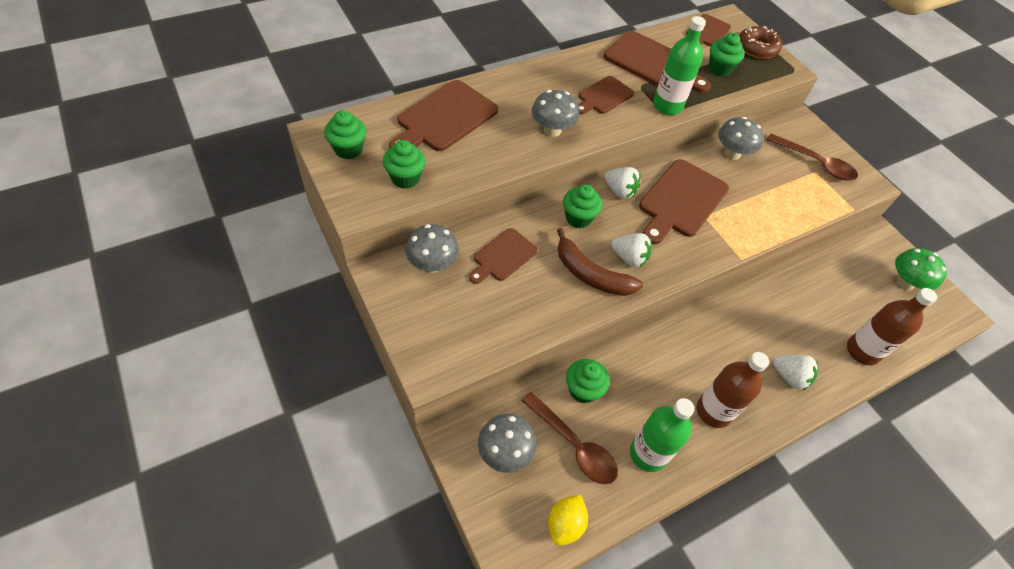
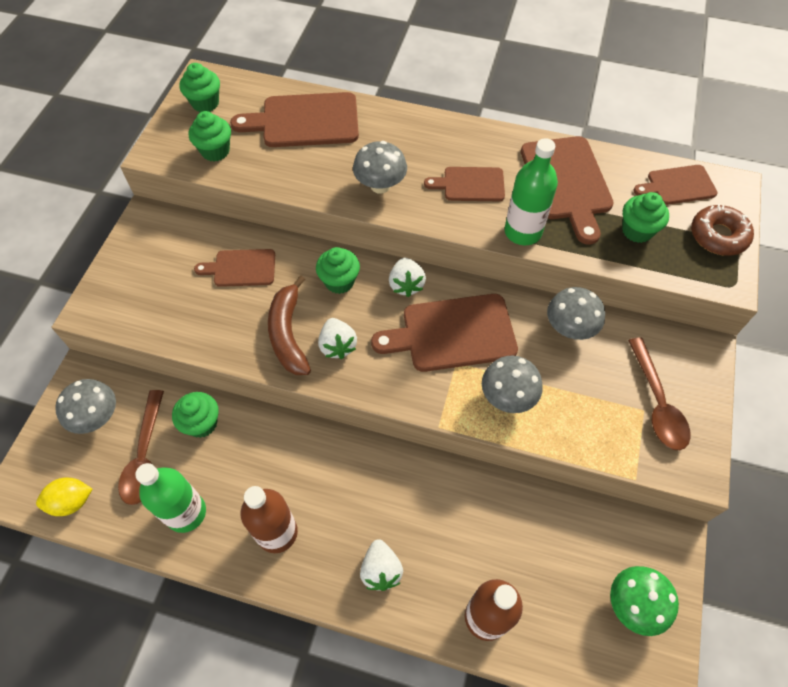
camera: 50 degrees right, 5 degrees up
(432, 264) = (185, 236): grey mushroom -> grey mushroom (507, 397)

